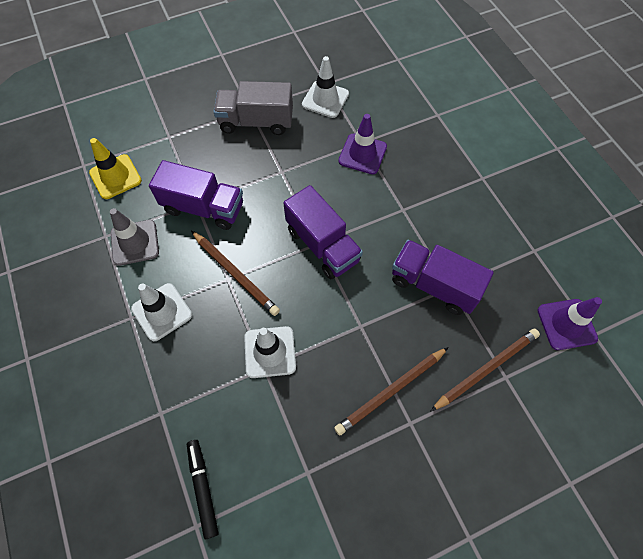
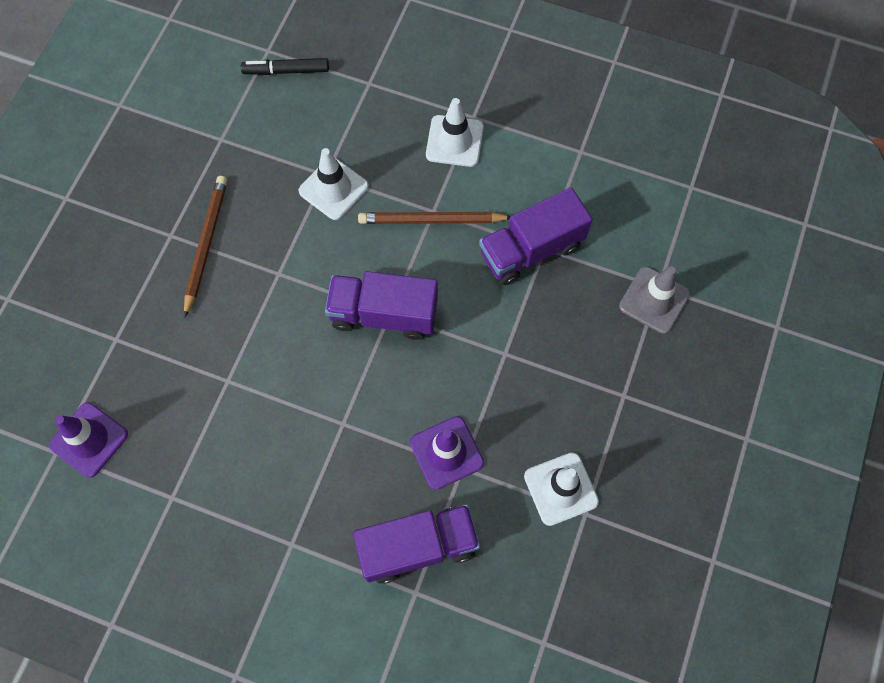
camera: 135 degrees right, 5 degrees up
(115, 177) = (647, 204): yellow traffic cone -> none
(135, 242) = (548, 168): grey traffic cone -> grey traffic cone (654, 300)
(203, 488) = (286, 71): black marker -> black marker turned 150 degrees clockwise
(256, 122) = (597, 386): grey truck -> none
(434, 285) = (244, 368): purple truck -> purple truck (418, 547)
(486, 369) = (137, 331): brown pencil -> none

